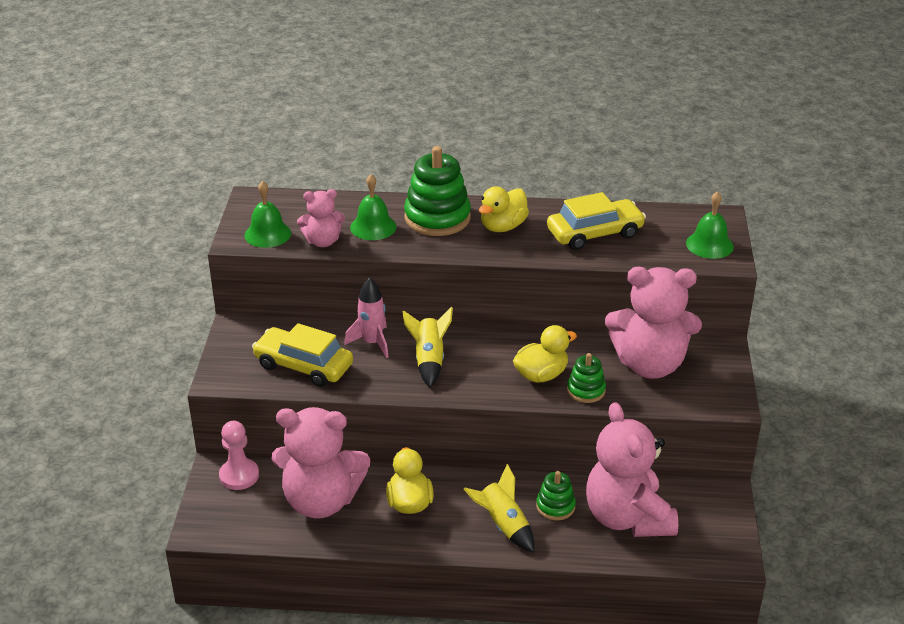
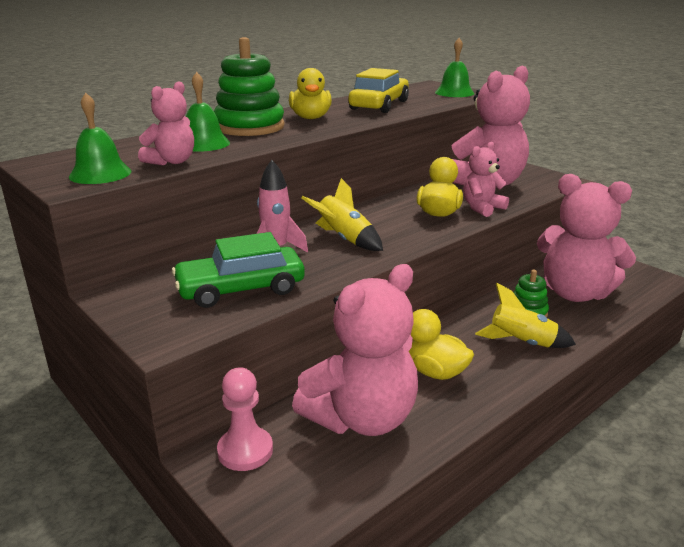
camera: 45 degrees left, 10 degrees down
(303, 366) = (241, 289): yellow car -> green car
(586, 390) = (482, 208): green stacking toy -> pink teddy bear

